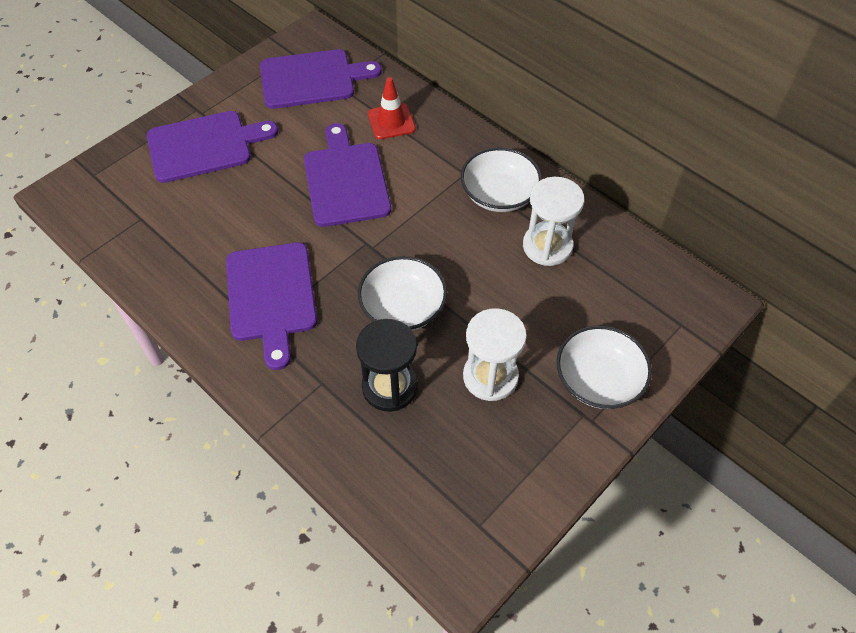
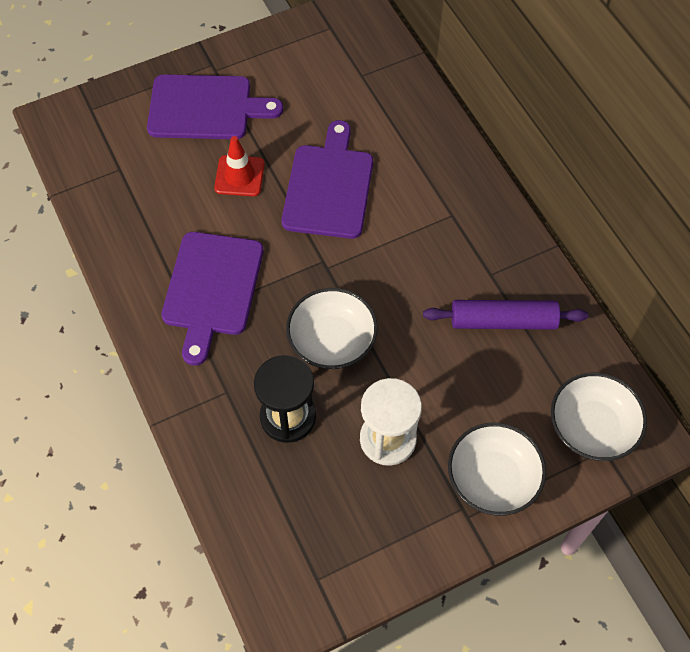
camera: 20 degrees right, 5 degrees up
(312, 79) = (338, 62): purple cutting board -> none
(391, 121) = (400, 134): red traffic cone -> red traffic cone (239, 176)
(499, 194) = (477, 249): white bowl -> white bowl (592, 427)
(547, 246) = (503, 321): white hourglass -> purple rolling pin

